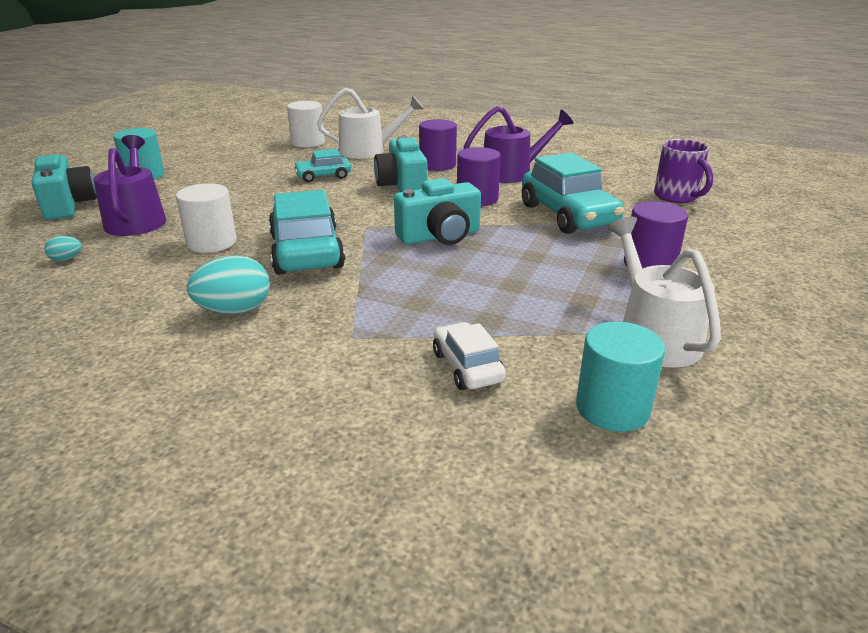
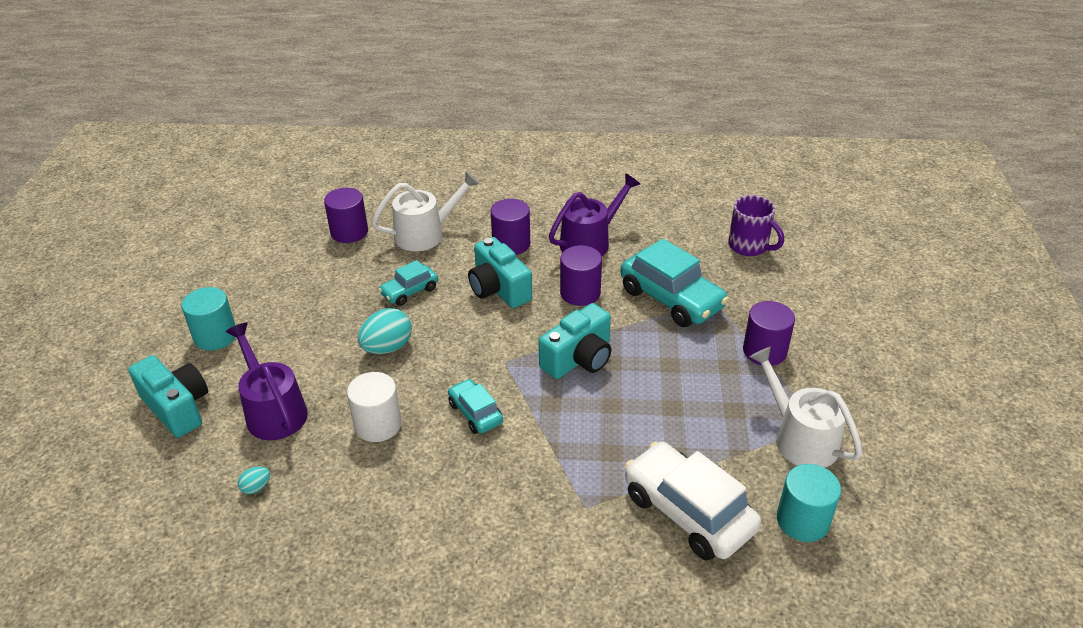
camera: 20 degrees left, 10 degrees up
(235, 311) = (469, 507): turquoise egg -> turquoise egg (387, 347)
(306, 252) = (475, 413): turquoise car -> turquoise car, size x0.54
(308, 142) = (349, 232): white cylinder -> purple cylinder
(467, 367) = (688, 512): white car -> white car, size x1.86

